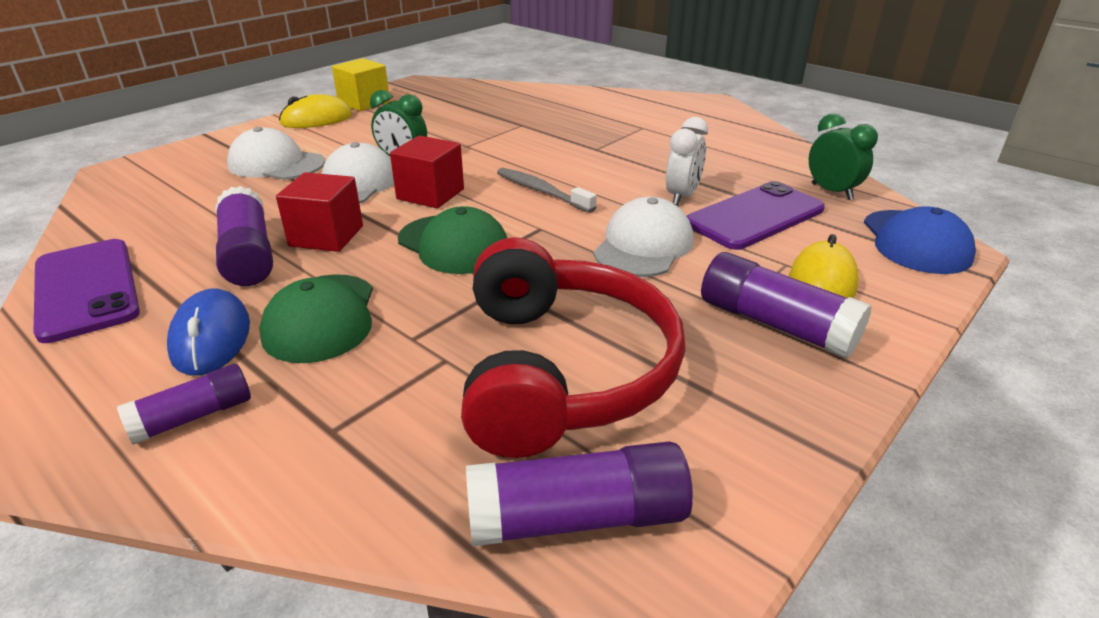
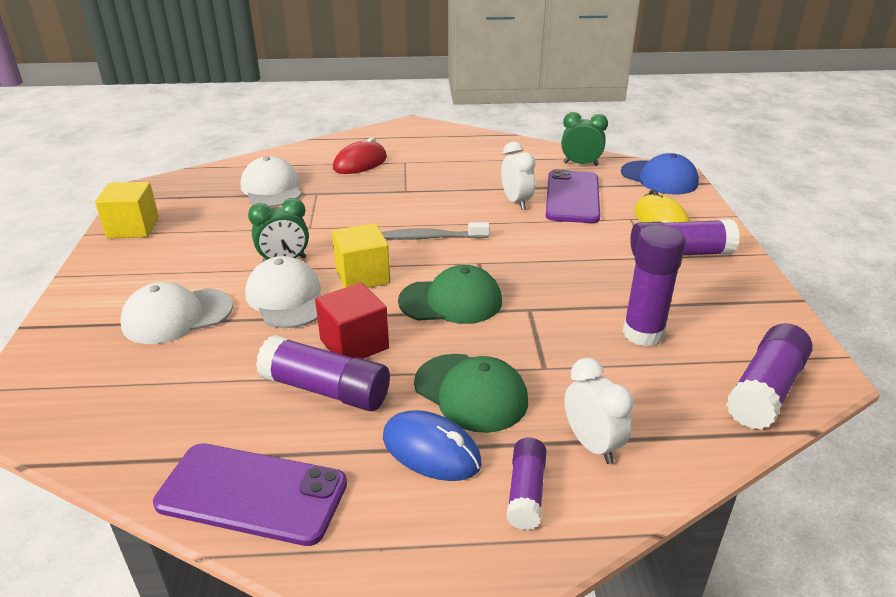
camera: 45 degrees left, 0 degrees up
(311, 424) = (592, 445): none -> white clock
(317, 119) = (120, 262): yellow mouse -> none
(430, 194) = (362, 276): red cube -> yellow cube
(563, 370) = (643, 333): red headphones -> purple glue stick
(601, 115) = (360, 163): none -> red mouse
(643, 246) = (553, 243): white cap -> white cap (271, 189)

